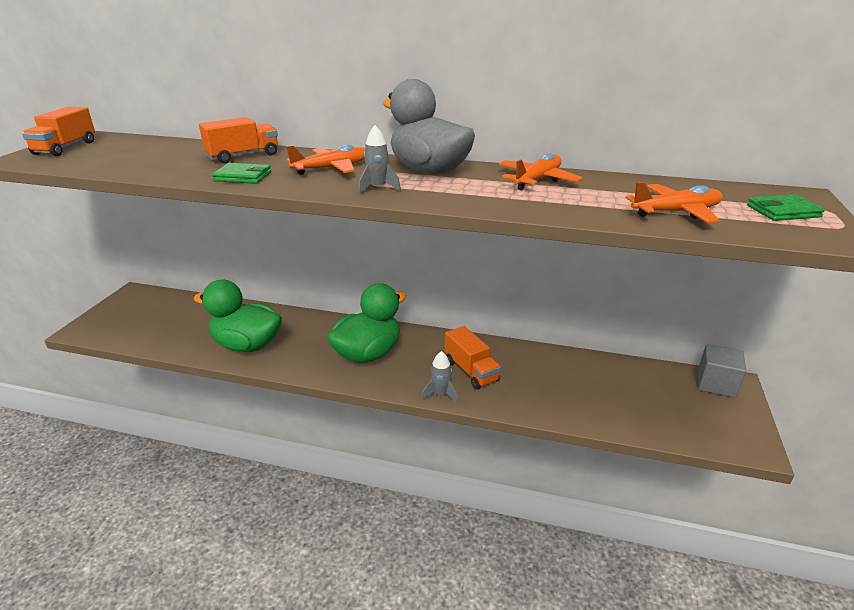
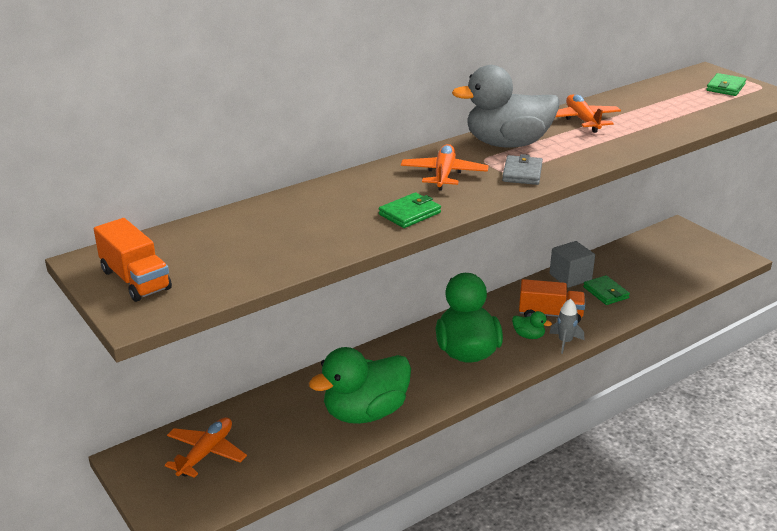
camera: 50 degrees left, 0 degrees up
(243, 156) = (340, 198): orange truck -> none
(378, 188) = (522, 173): grey rocket -> grey wallet
(425, 373) = (528, 336): none -> green duck
(547, 385) = (605, 292): none -> green wallet
(676, 212) = (693, 110): orange plane -> orange plane (206, 453)
(716, 384) = (673, 233): grey cube -> grey cube (570, 277)

